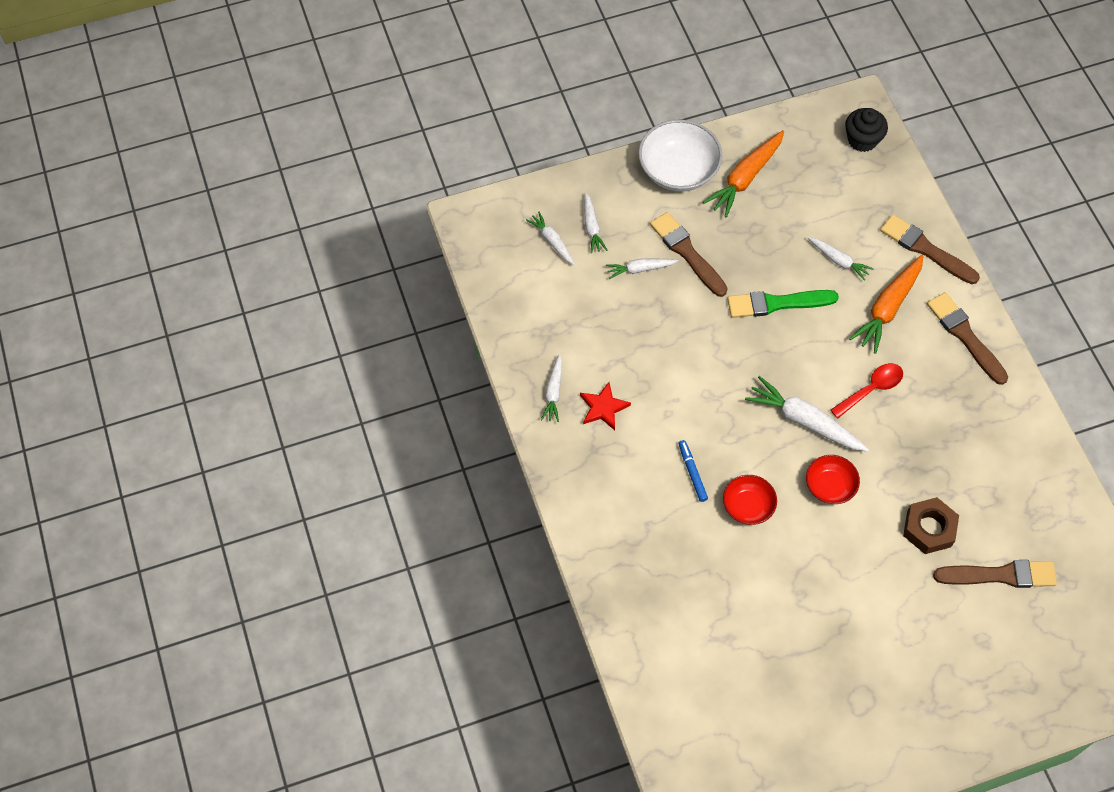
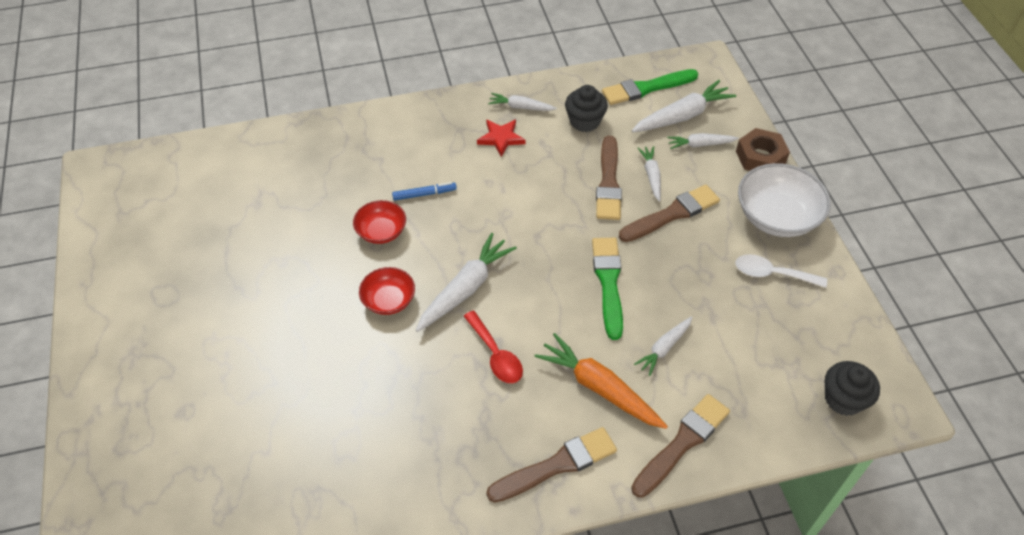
camera: 95 degrees right, 10 degrees down
(512, 273) = (646, 88): none -> green brush
(552, 241) = (682, 116): white carrot -> white carrot, size x1.72
(569, 330) = (584, 121): none -> black cupcake
(745, 178) = (772, 274): orange carrot -> white spoon
(929, 529) = (321, 382): brown nut -> brown nut (760, 157)
(1000, 575) = (251, 442): brown brush -> brown brush (608, 182)

